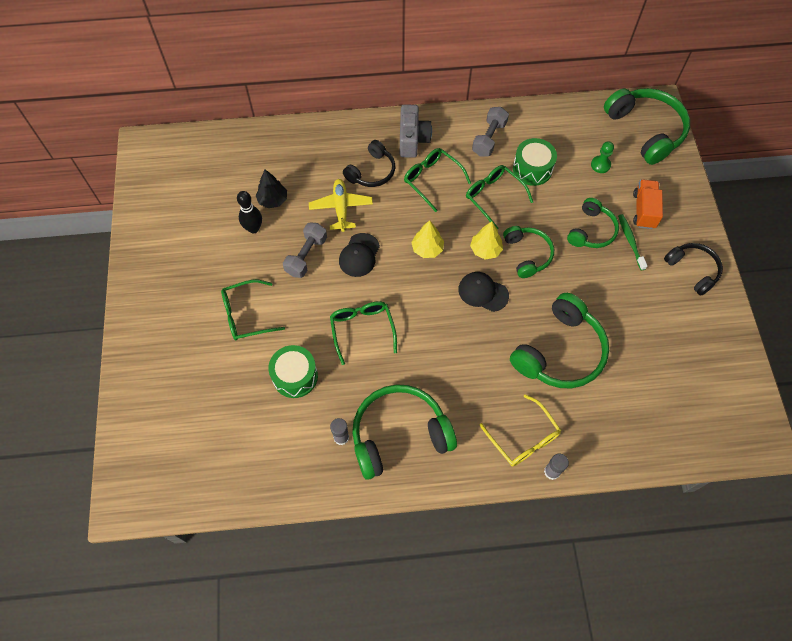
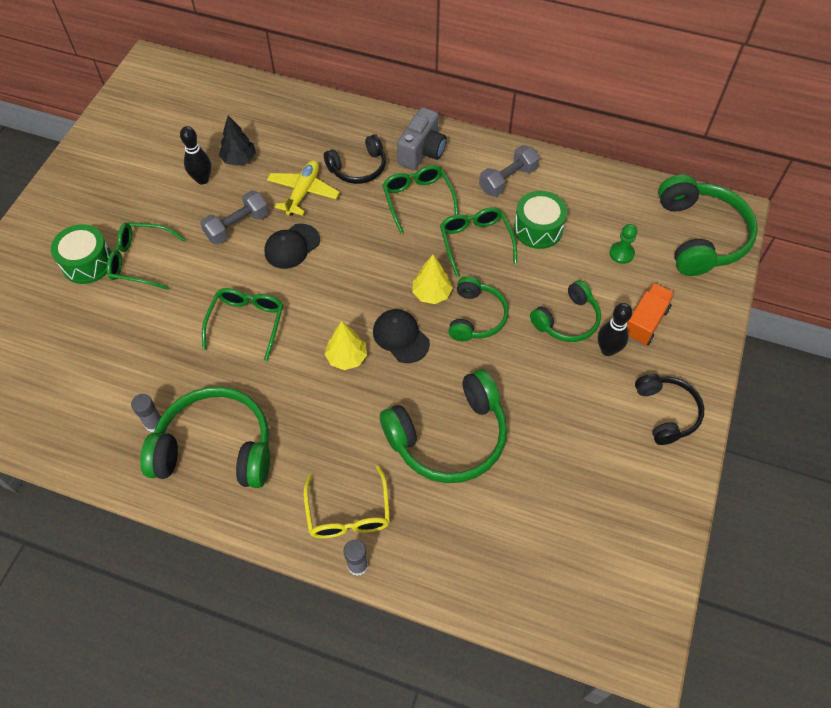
camera: 25 degrees right, 5 degrees down
(295, 376) = (148, 341): green drum -> green drum (87, 263)
(427, 249) = (368, 268): yellow tree -> yellow tree (346, 357)
(630, 241) = (607, 350): green toothbrush -> black bowling pin

